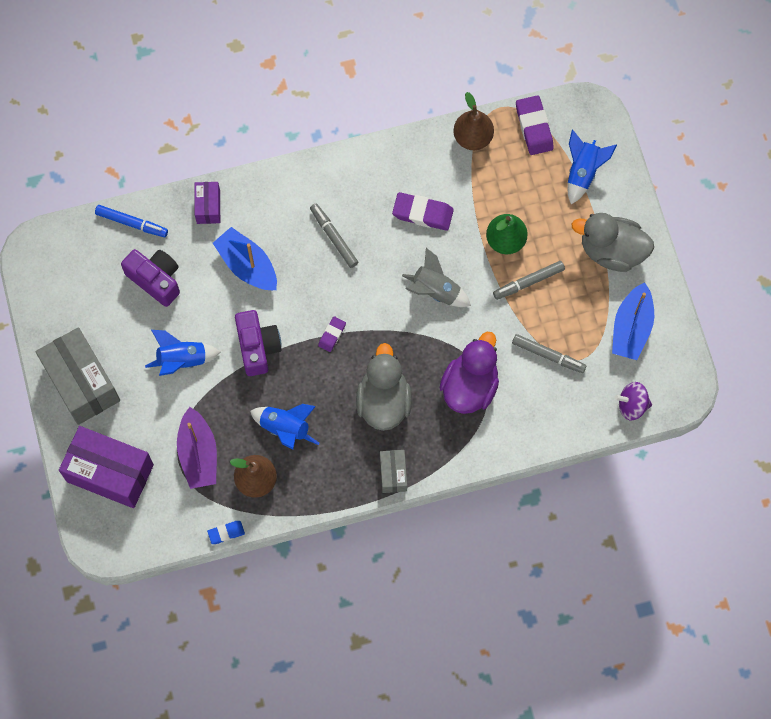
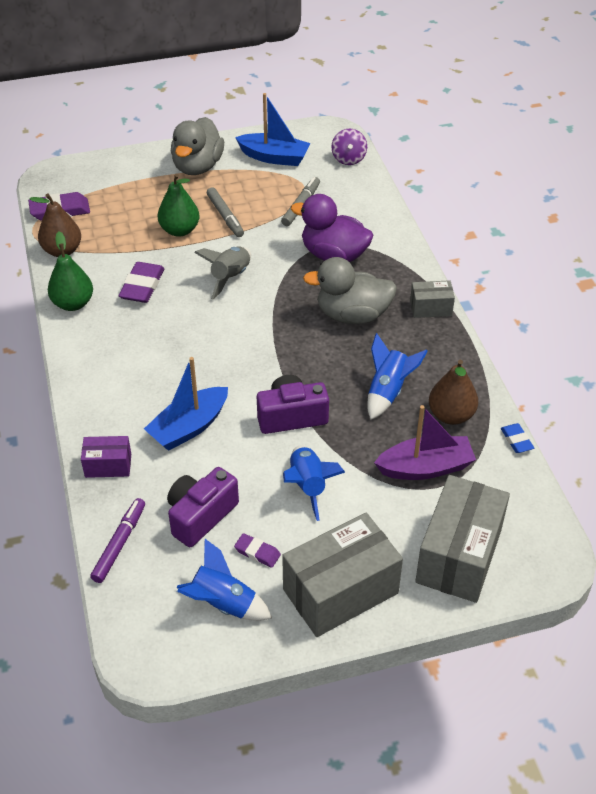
camera: 90 degrees left, 25 degrees down
(110, 473) = (458, 555): purple box -> grey box
(132, 223) = (119, 544): blue marker -> purple marker
(332, 335) = (277, 354): purple eraser -> purple eraser (257, 552)
(334, 237) = (162, 354): grey marker -> none
(399, 156) = (73, 303): none -> green pear
(583, 172) = (114, 181): blue rocket -> blue rocket (223, 604)

